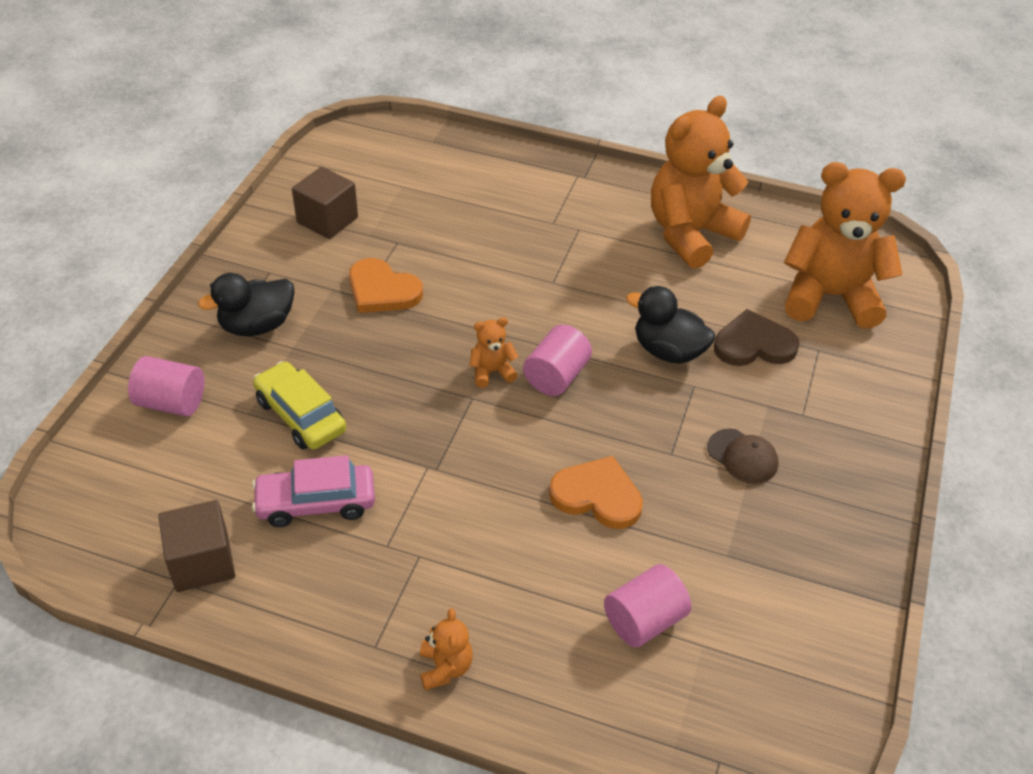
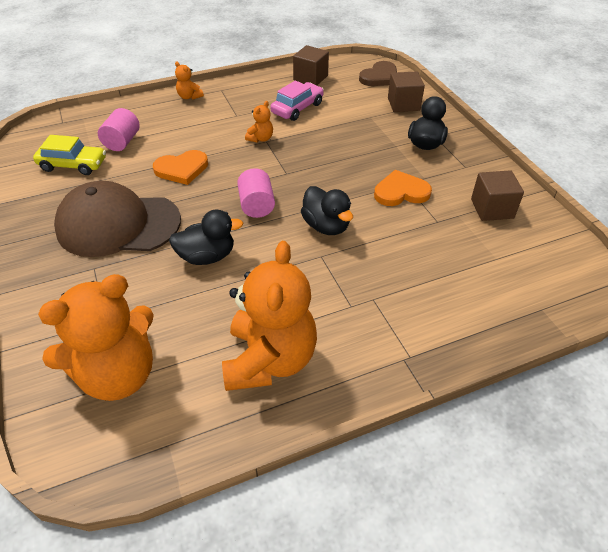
camera: 140 degrees right, 0 degrees up
(171, 402) = (403, 104): pink cylinder -> brown cube
(300, 415) = (348, 127): yellow car -> yellow car (73, 165)
(492, 372) = (291, 188): orange teddy bear -> orange teddy bear (260, 139)
(510, 305) = (326, 226): none -> black duck
(742, 456) = (118, 224): brown cap -> brown cap, size x2.48
(753, 344) = (154, 295): brown heart -> brown heart (380, 77)

